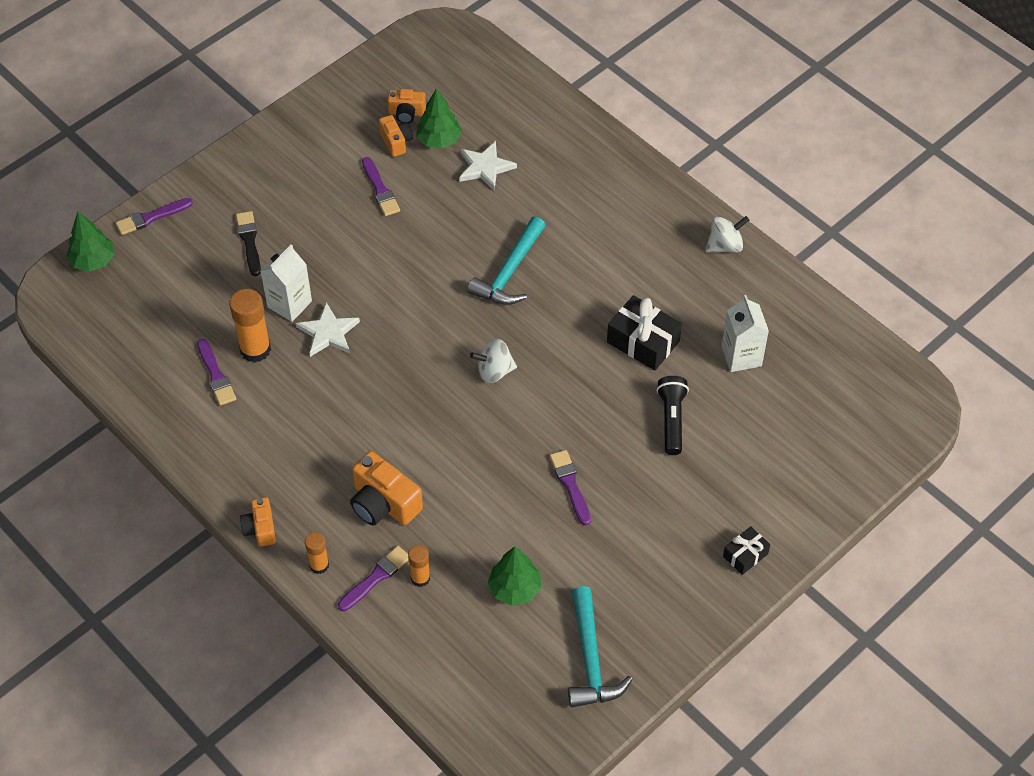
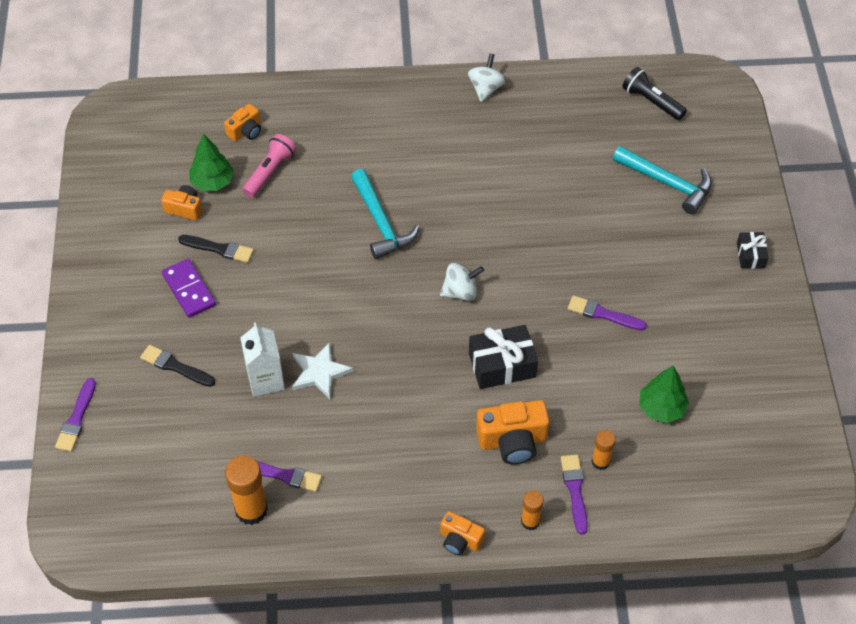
camera: 50 degrees left, 0 degrees up
(93, 261) = (75, 490): green tree -> none
(255, 349) = (286, 431): orange glue stick -> orange glue stick (251, 510)
(324, 199) = (189, 290): none -> purple domino
(380, 190) = (219, 249): purple brush -> black brush
(406, 113) = (164, 184): orange camera -> orange camera (245, 131)
(485, 167) = (270, 172): white star -> pink flashlight
(494, 371) = (460, 292): white spinning top -> white spinning top turned 135 degrees counterclockwise
(591, 659) = (760, 402): turquoise hammer -> turquoise hammer (667, 183)
(643, 342) = (521, 189): black gift -> black gift (502, 365)
(671, 420) = (603, 219): black flashlight -> black flashlight (651, 102)
(741, 356) = (587, 144): white carton -> none

